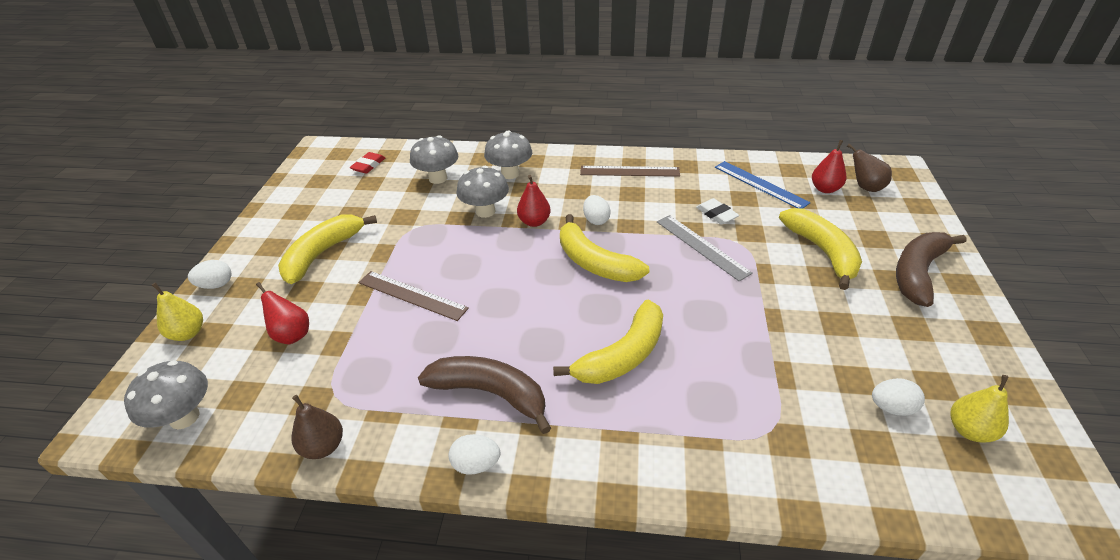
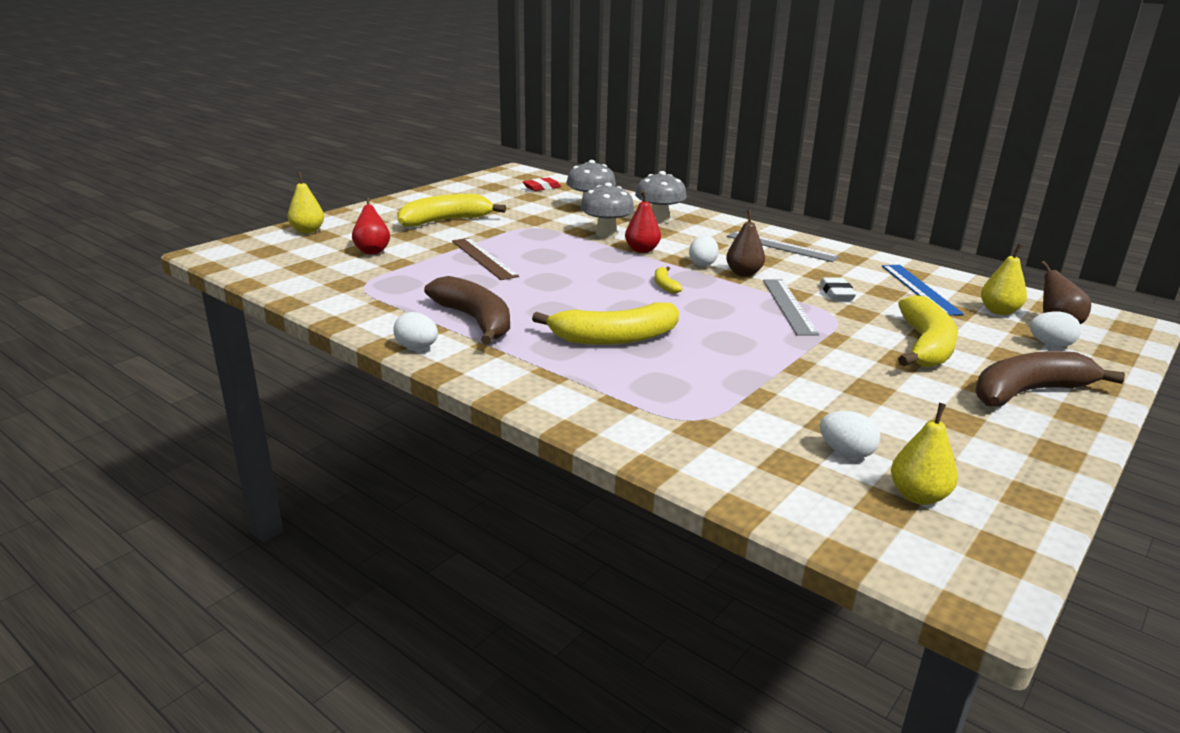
camera: 30 degrees right, 15 degrees down
(184, 417) = (259, 264): grey mushroom -> none
(216, 285) = (353, 215): white egg -> white egg (1050, 345)
(323, 446) = (326, 304): brown pear -> brown pear (743, 273)
(594, 262) = (665, 285): yellow banana -> yellow banana, size x0.45
(629, 171) = (781, 246): brown ruler -> grey ruler
(825, 189) = (999, 311): red pear -> yellow pear

